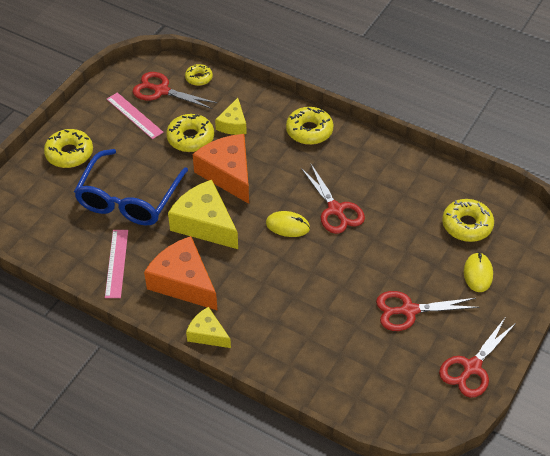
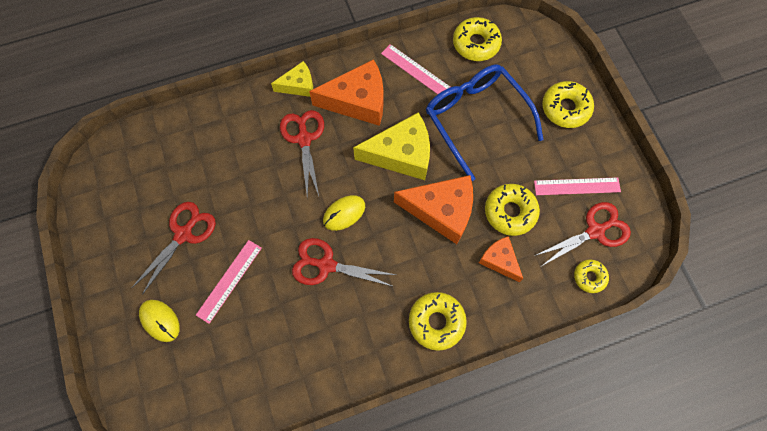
camera: 130 degrees right, 20 degrees up
(233, 124) = (499, 260): yellow cheese -> orange cheese
(407, 255) = (229, 281): none -> pink ruler
(467, 225) = (210, 361): yellow donut -> yellow donut (476, 44)
(472, 367) = (98, 234): red scissors -> red scissors (304, 139)

